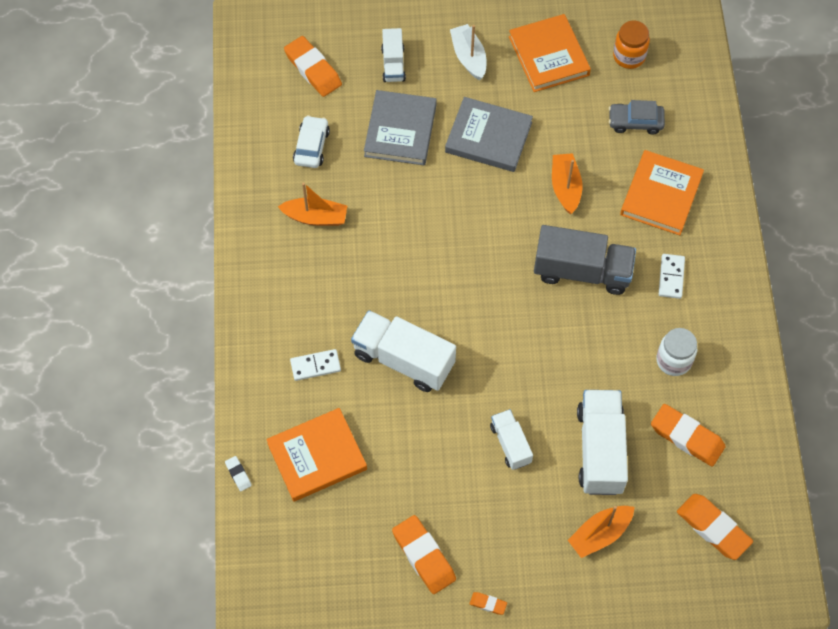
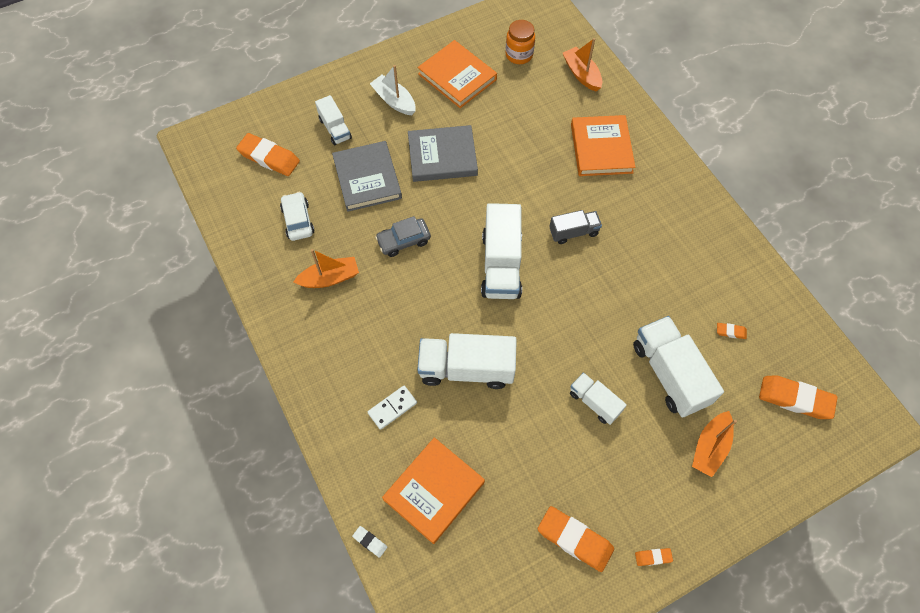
camera: 25 degrees left, 0 degrees up
(490, 273) = (501, 264): none -> white truck
(565, 187) = (524, 171): orange boat -> orange boat (581, 74)
(582, 271) = (573, 232): grey truck -> grey truck, size x0.56
(635, 122) = (551, 101): grey car -> grey car (403, 241)
(671, 277) = (645, 208): white domino -> none
(673, 360) = (684, 273): white jar -> none
(687, 437) = (730, 332): orange eraser -> orange eraser, size x0.46

